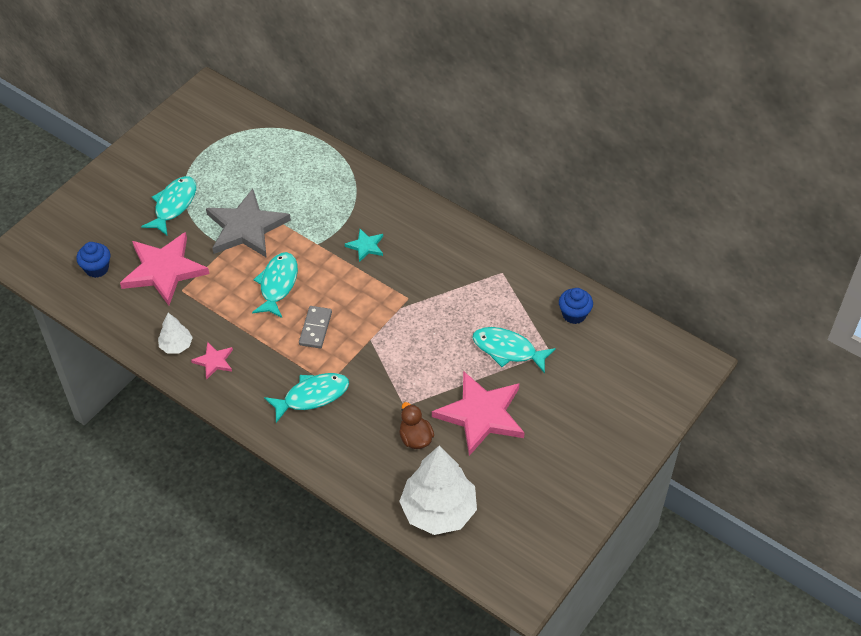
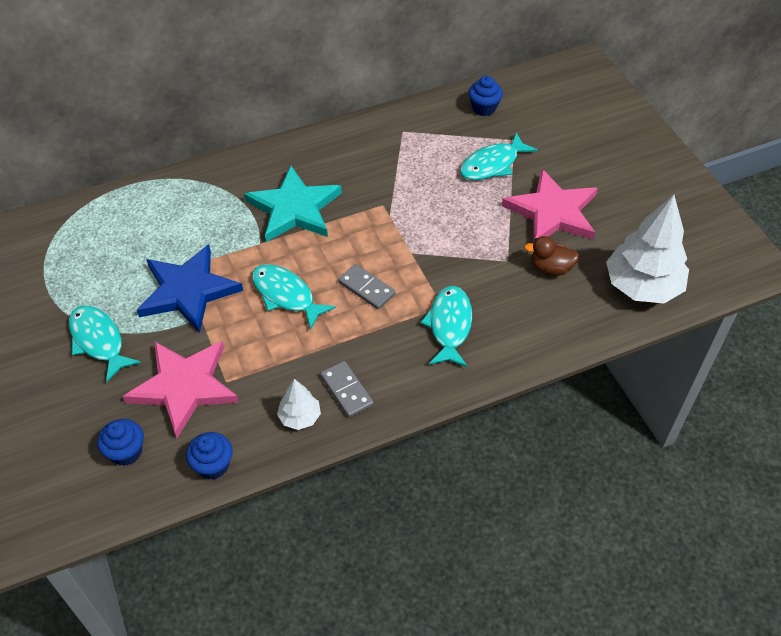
camera: 60 degrees left, 0 degrees up
(112, 318) = (213, 465): none -> blue cupcake
(214, 361) = (346, 390): pink star -> grey domino
(246, 228) = (188, 291): grey star -> blue star
(365, 246) = (294, 208): turquoise star -> turquoise star, size x2.14

